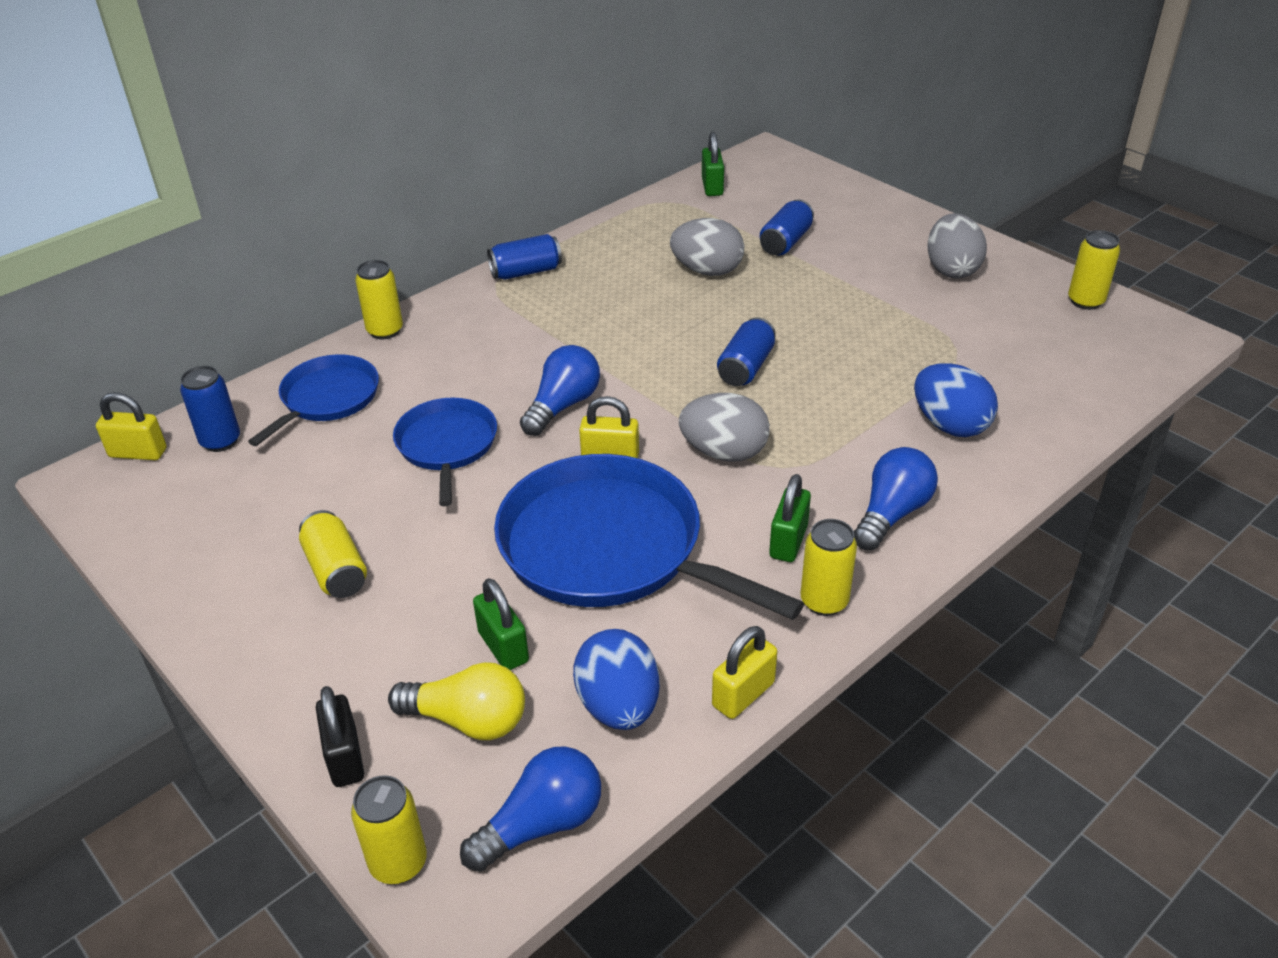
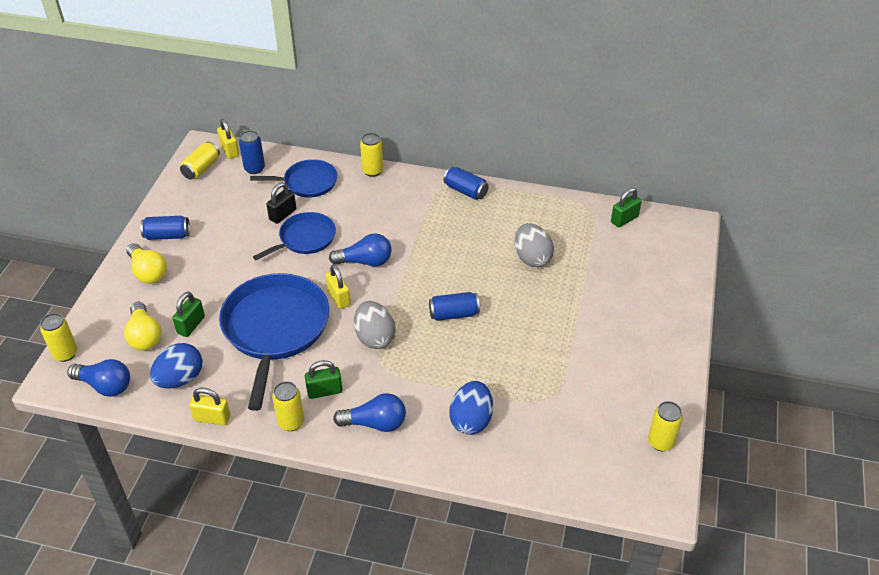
camera: 55 degrees right, 5 degrees up
(311, 660) = (148, 272): none -> yellow light bulb
(336, 570) = (202, 250): yellow can -> yellow can (201, 168)
(345, 757) = (105, 311): black padlock -> black padlock (282, 214)
(785, 242) = (594, 277): blue can -> blue can (167, 236)
(951, 269) = (636, 363): grey egg -> none

